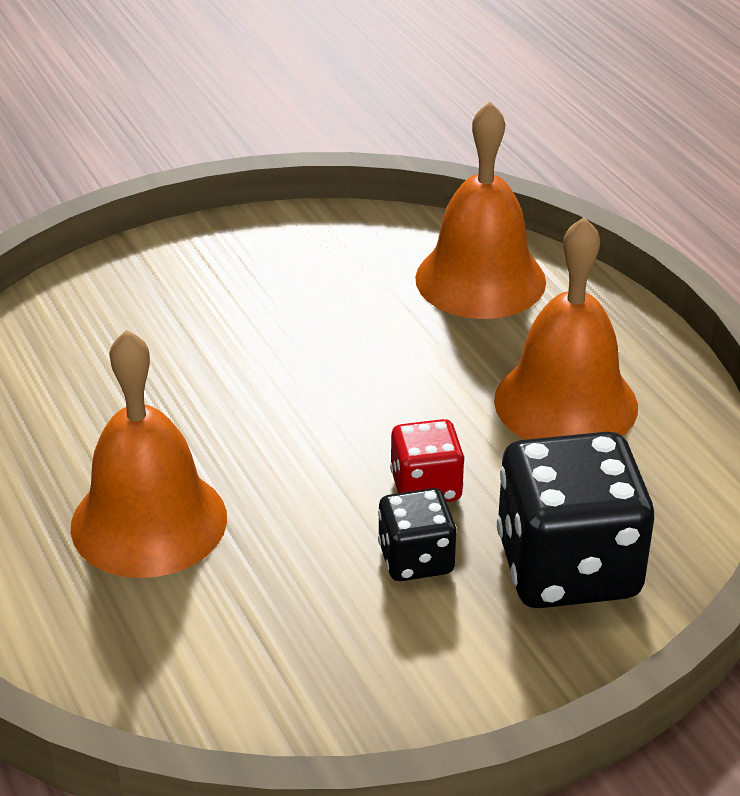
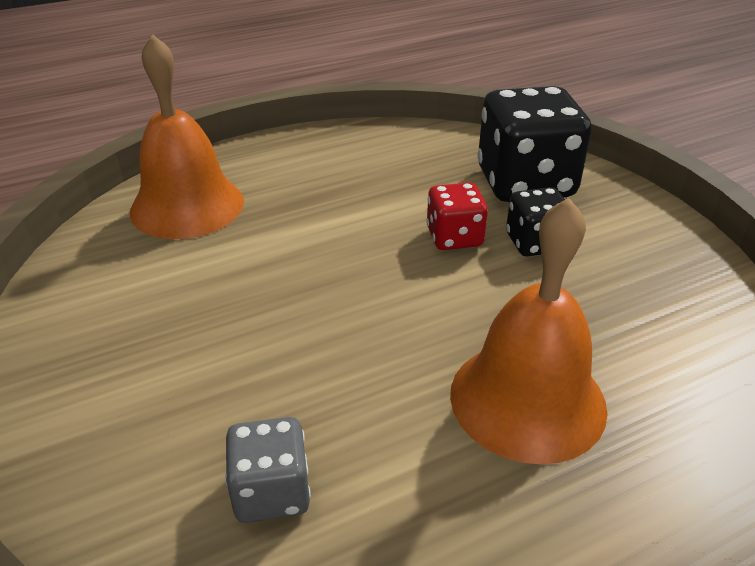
camera: 90 degrees left, 0 degrees up
(75, 368) = (271, 492): none -> grey dice
(565, 403) = (354, 176): orange bell -> none

